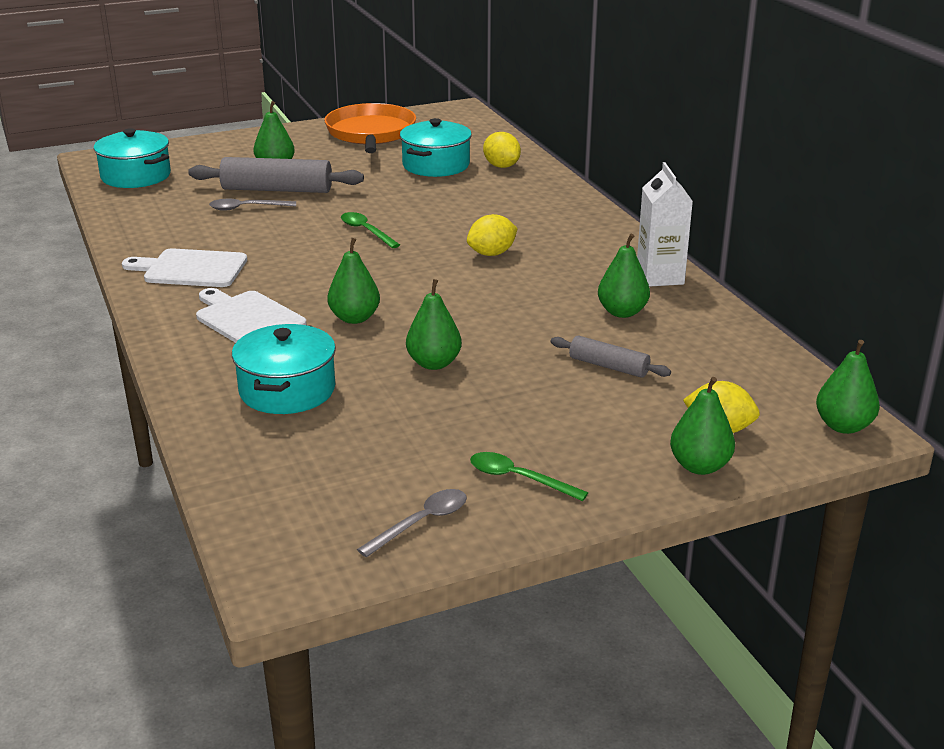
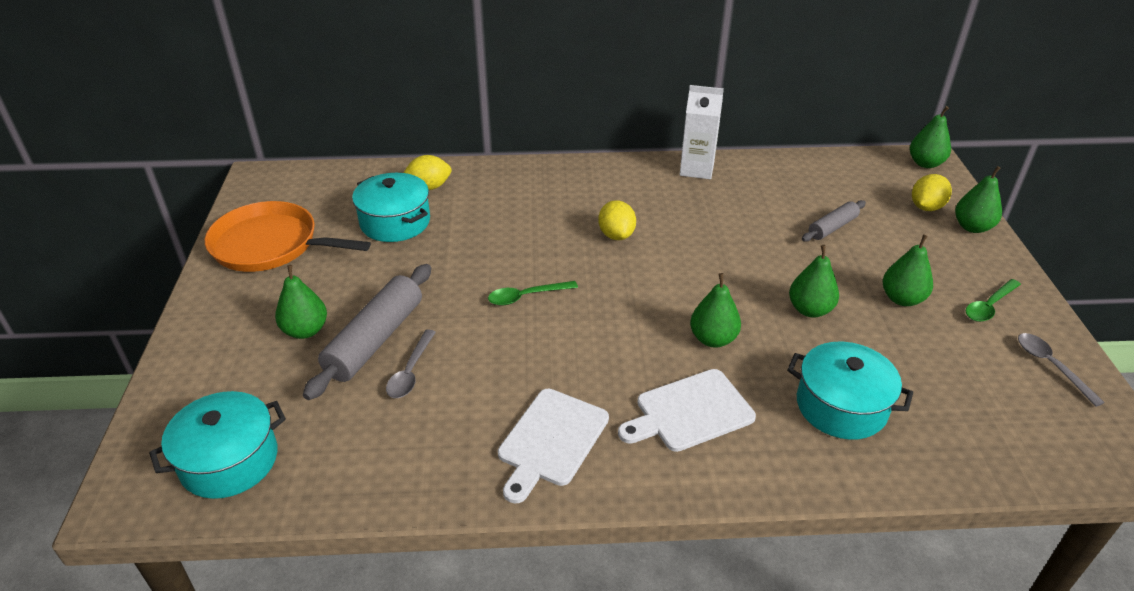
camera: 70 degrees left, 10 degrees up
(622, 312) = (749, 200): green pear -> green pear (902, 299)

